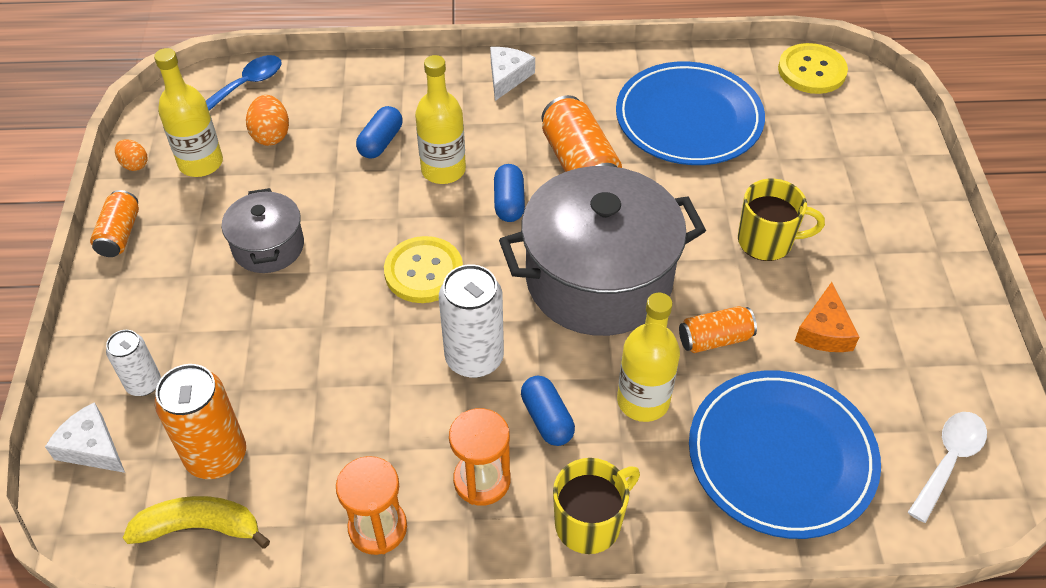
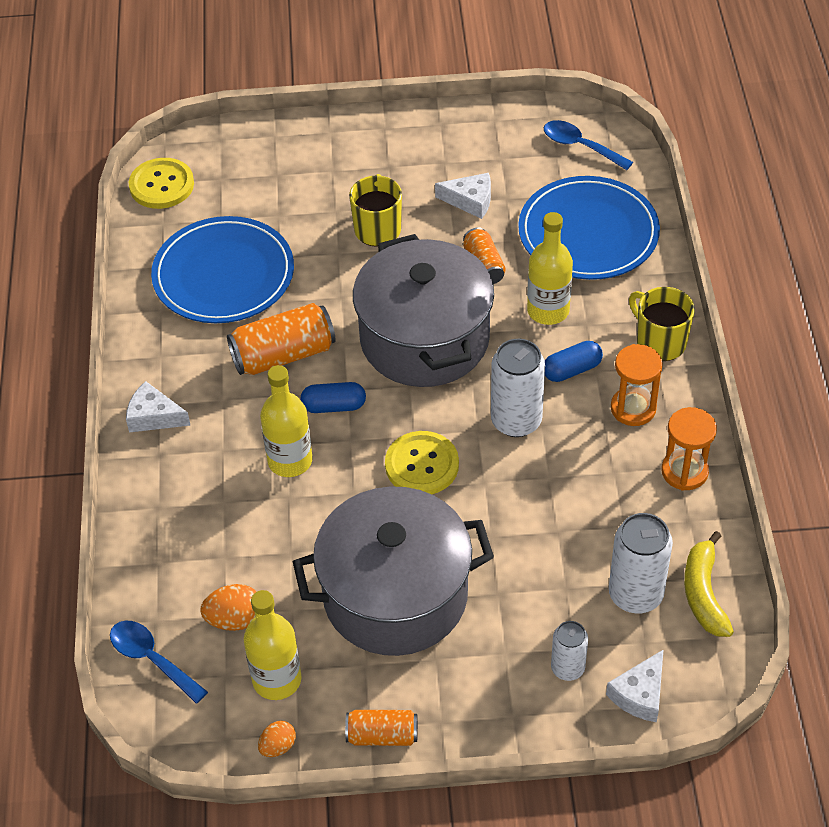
camera: 90 degrees left, 0 degrees up
(216, 456) = (635, 594): orange can -> white can
(268, 246) = (395, 595): grey pot -> grey pot, size x2.00
(381, 142) = (249, 517): blue capsule -> none
(824, 331) = (470, 201): orange cheese -> white cheese
(948, 460) = (580, 146): white spoon -> blue spoon

